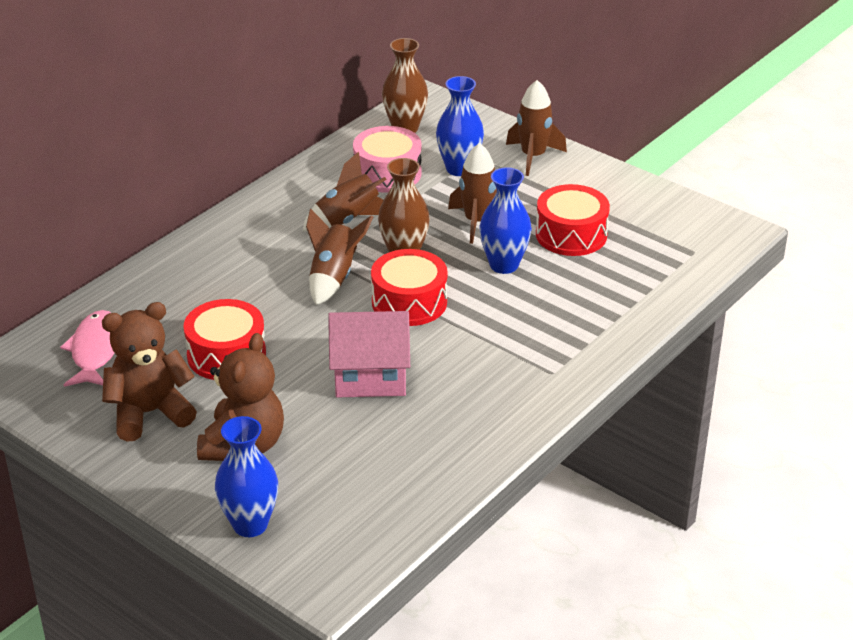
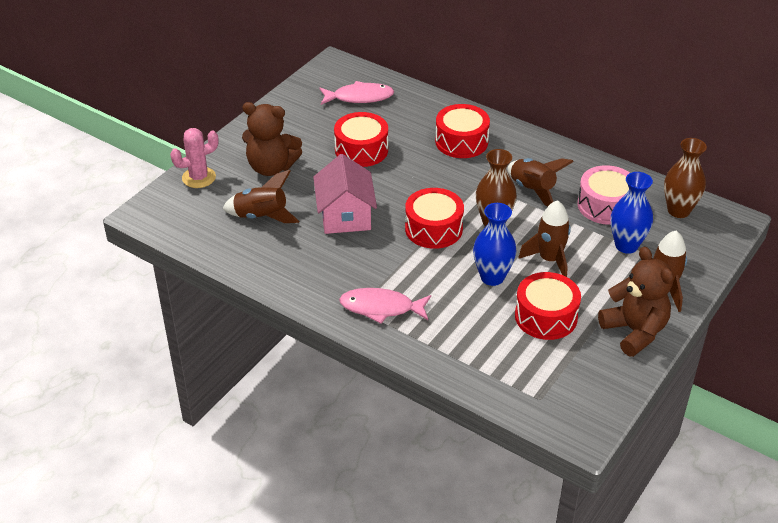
camera: 85 degrees right, 5 degrees up
(149, 413) = (300, 126): brown teddy bear -> brown teddy bear (634, 331)
(233, 266) = (461, 141): none -> red drum
(250, 525) = (199, 177): blue vase -> pink cactus
(334, 277) = (457, 189): brown rocket -> brown rocket (261, 216)
(552, 353) = (381, 308): none -> pink fish

